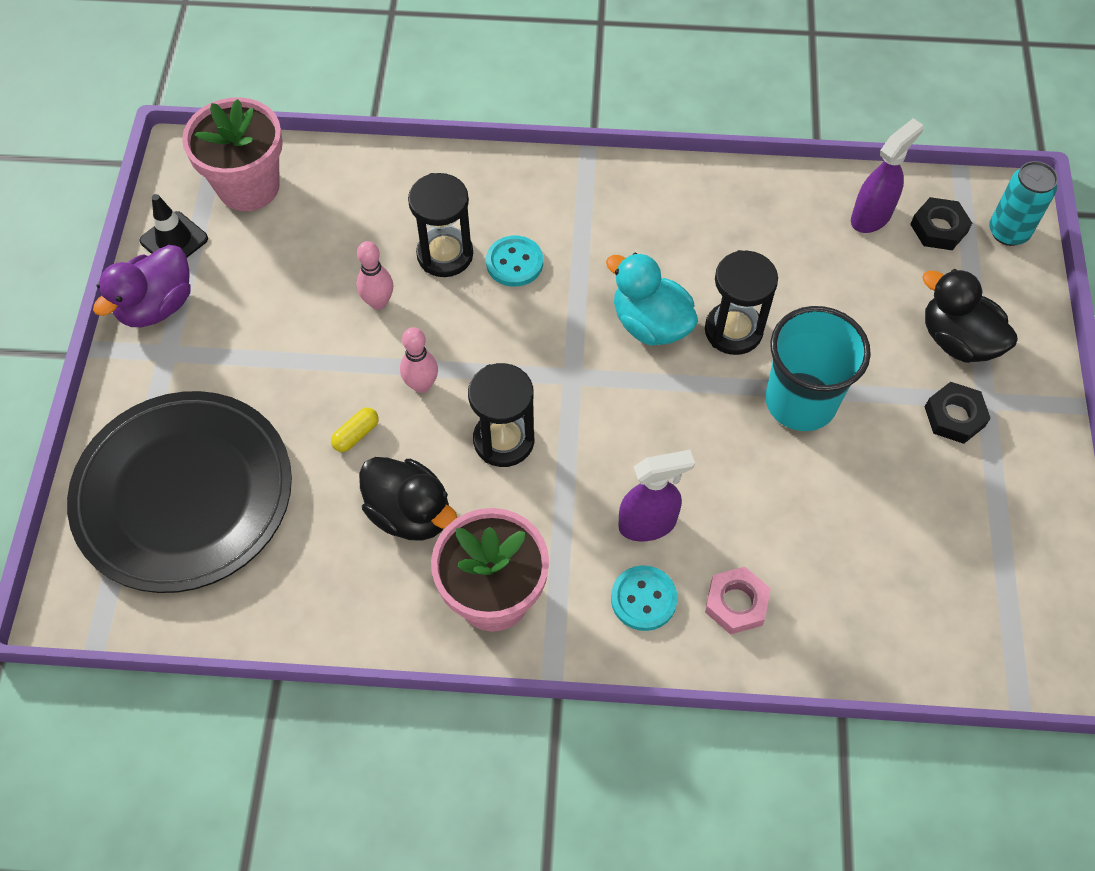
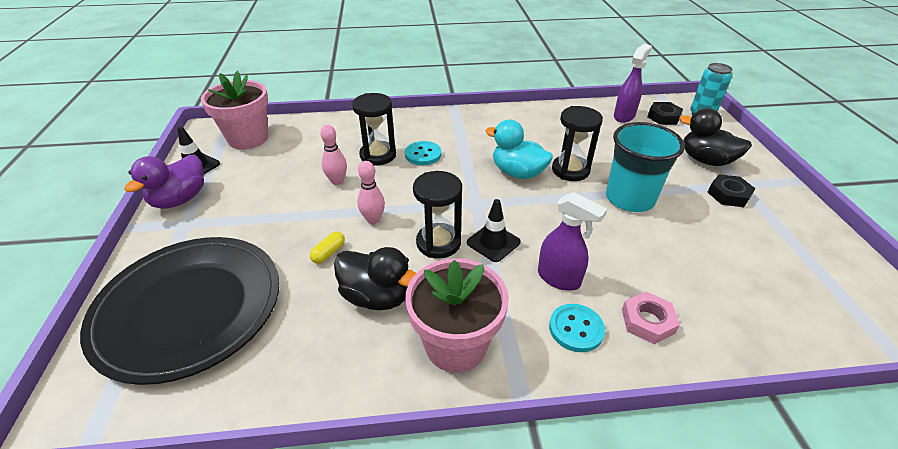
camera: 10 degrees left, 20 degrees down
(578, 451) = (493, 242): none -> black traffic cone
(648, 524) = (559, 279): purple spray bottle -> purple spray bottle turned 60 degrees clockwise

